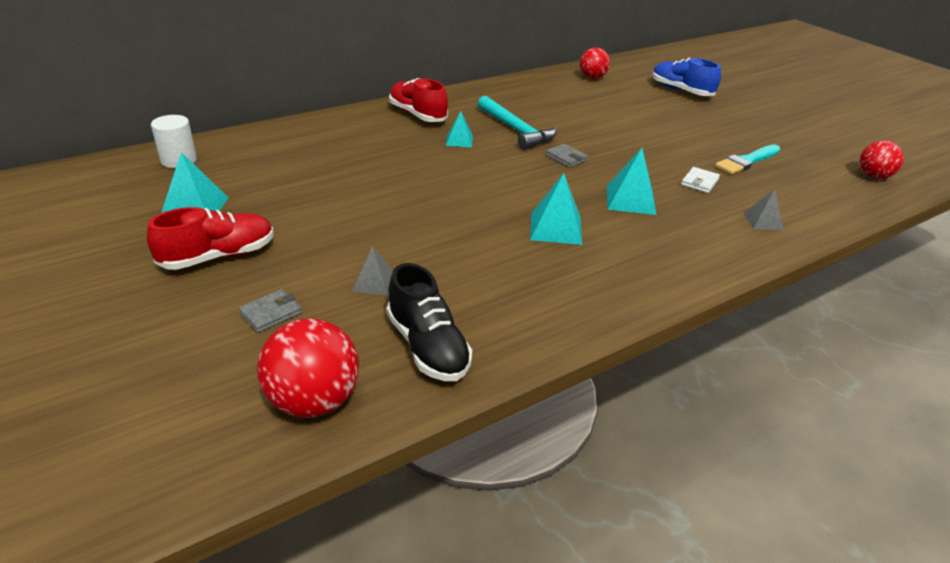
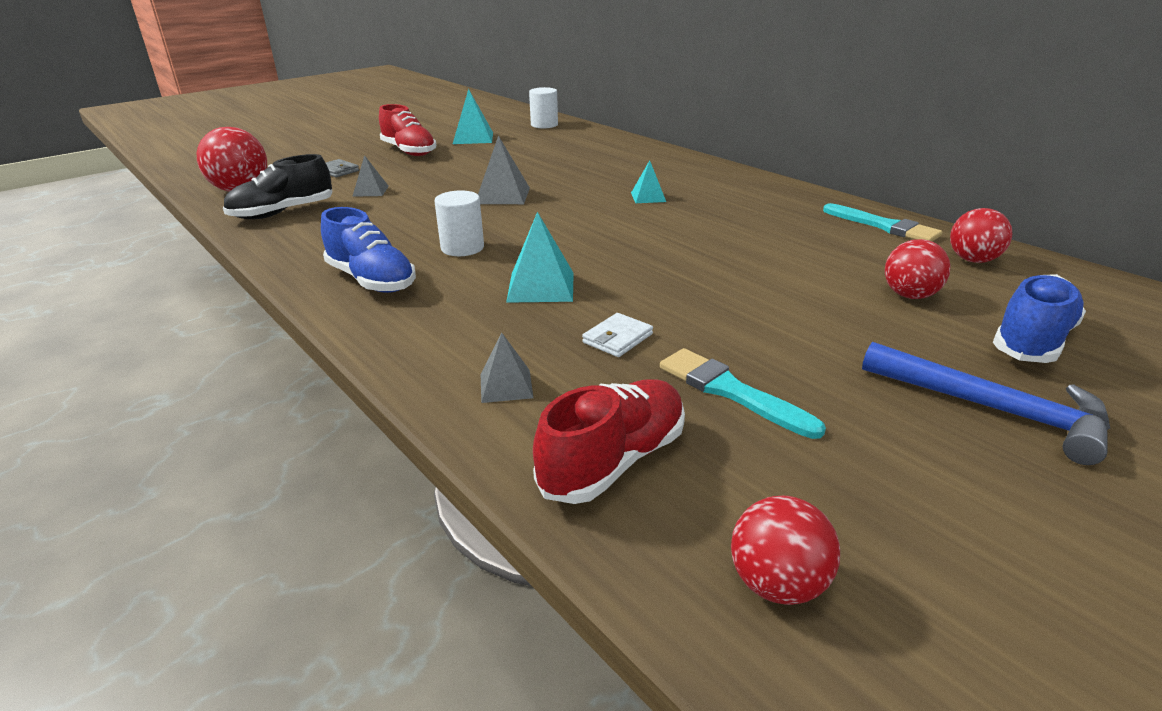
camera: 85 degrees right, 5 degrees down
(417, 115) = (700, 176): red shoe -> red shoe (614, 461)
(427, 202) = (503, 195): none -> grey pyramid
(516, 130) = (701, 220): turquoise hammer -> none
(540, 84) = (883, 226): none -> turquoise brush
(556, 228) = (462, 248): turquoise pyramid -> white cylinder
(566, 158) = (641, 249): grey wallet -> none
(621, 273) = (372, 280): none -> blue shoe
(636, 101) = (909, 295): none -> red ball
(699, 182) = (617, 338): white wallet -> white wallet turned 75 degrees counterclockwise
(742, 113) = (992, 409): none -> blue hammer

